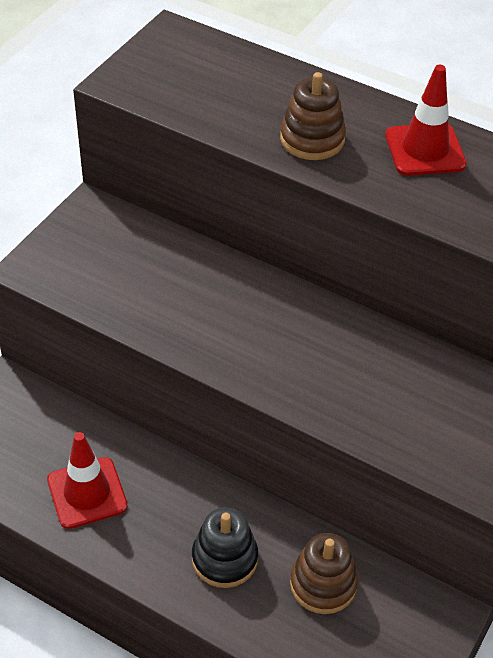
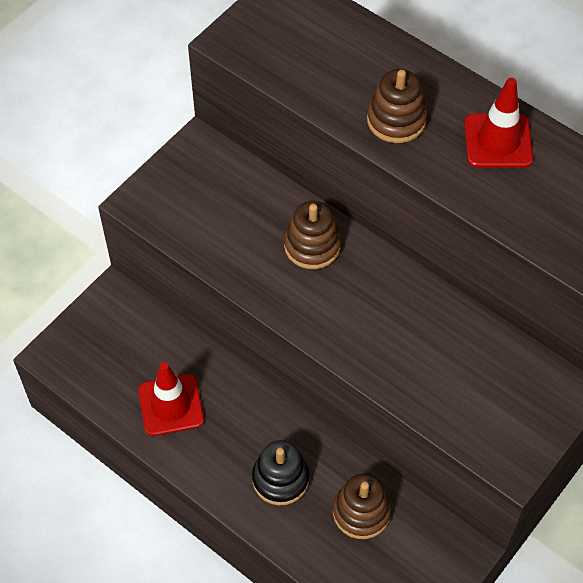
camera: 10 degrees right, 10 degrees up
(231, 293) = (312, 246): none -> brown stacking toy

